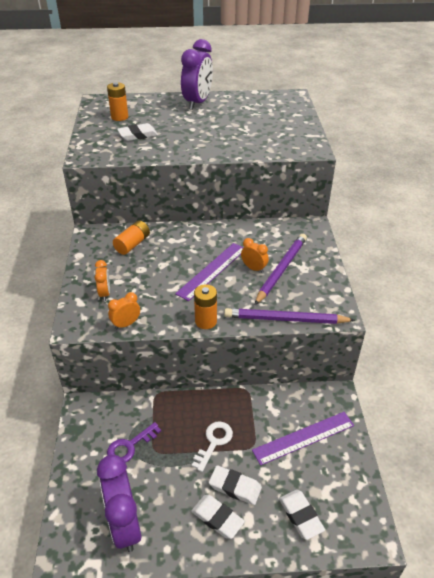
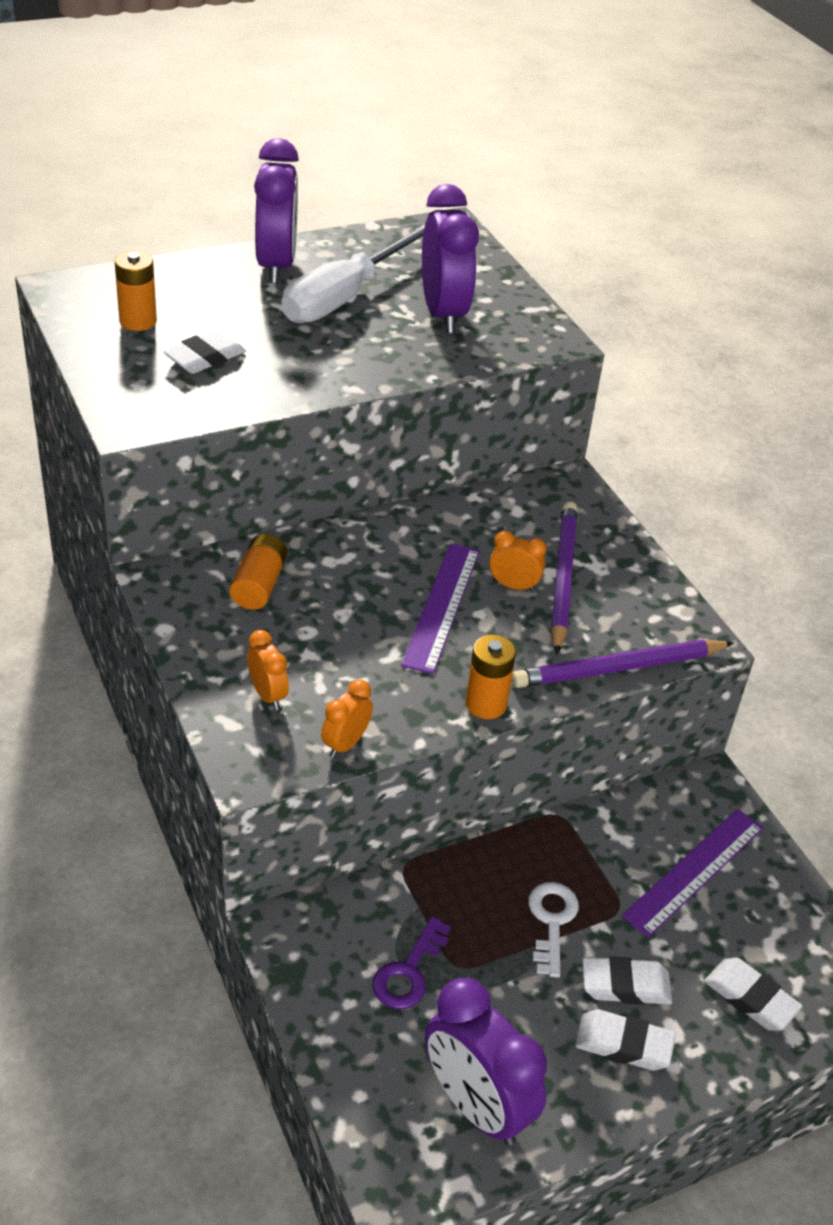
camera: 25 degrees left, 0 degrees up
(220, 119) = (344, 297): none -> white screwdriver
(263, 131) = (443, 314): none -> purple clock

